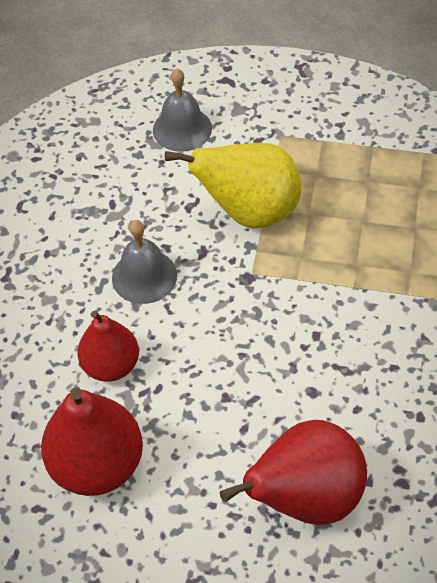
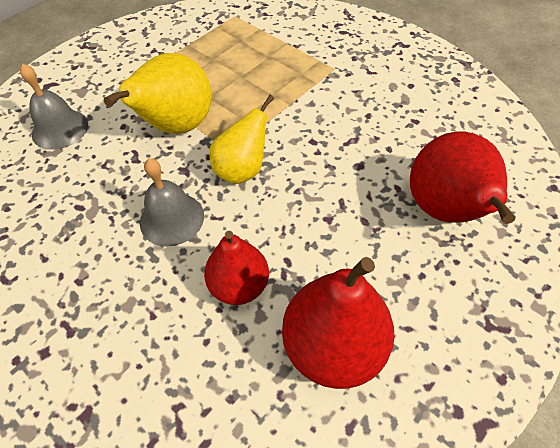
camera: 60 degrees left, 0 degrees up
(235, 296) = (242, 170): none -> yellow pear

